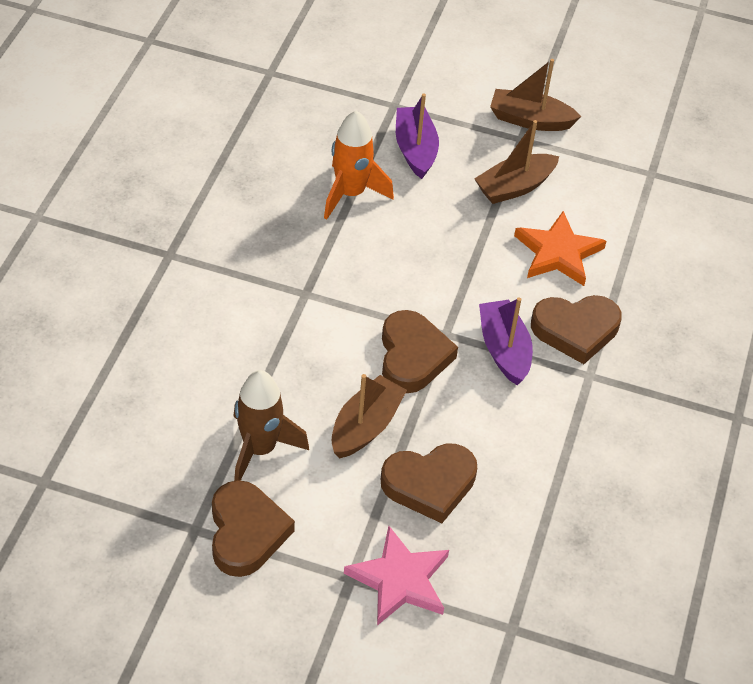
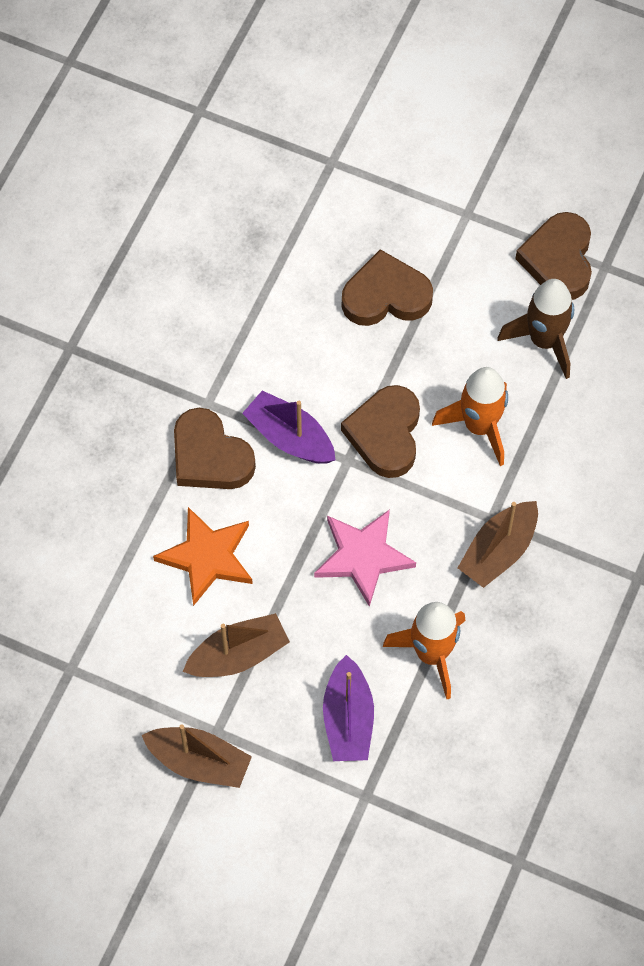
camera: 170 degrees left, 15 degrees up
(322, 368) = (479, 426): none -> orange rocket
(366, 426) = (440, 358): brown boat -> brown boat (498, 551)
(400, 580) = (424, 208): pink star -> pink star (363, 557)
(504, 349) = (290, 437): purple boat -> purple boat turned 135 degrees clockwise
(575, 330) = (210, 456): brown heart -> brown heart turned 135 degrees counterclockwise

